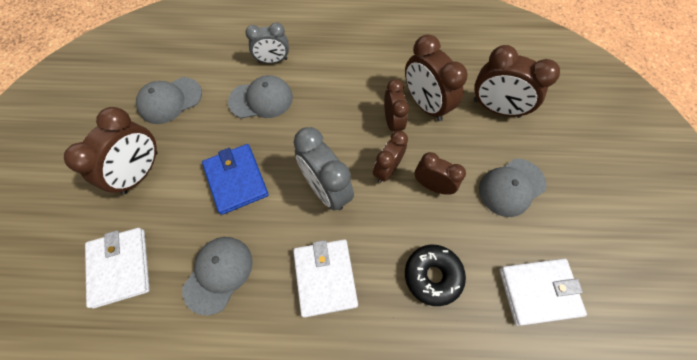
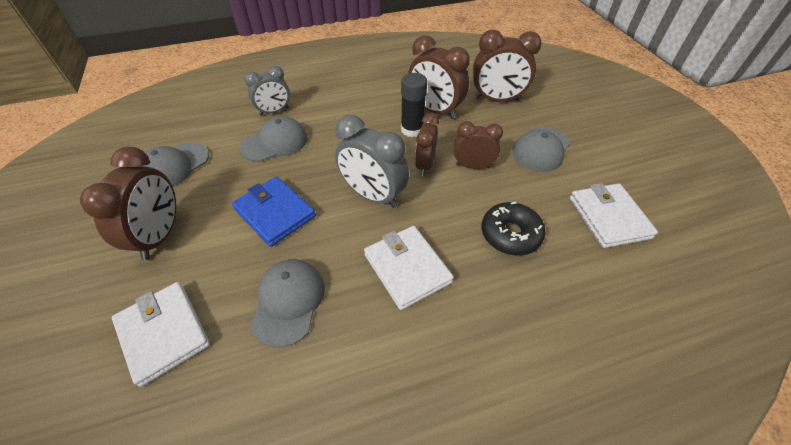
camera: 20 degrees left, 15 degrees down
(392, 122) = (412, 130): brown clock -> black glue stick
(538, 291) = (608, 217): white wallet -> white wallet turned 75 degrees counterclockwise

